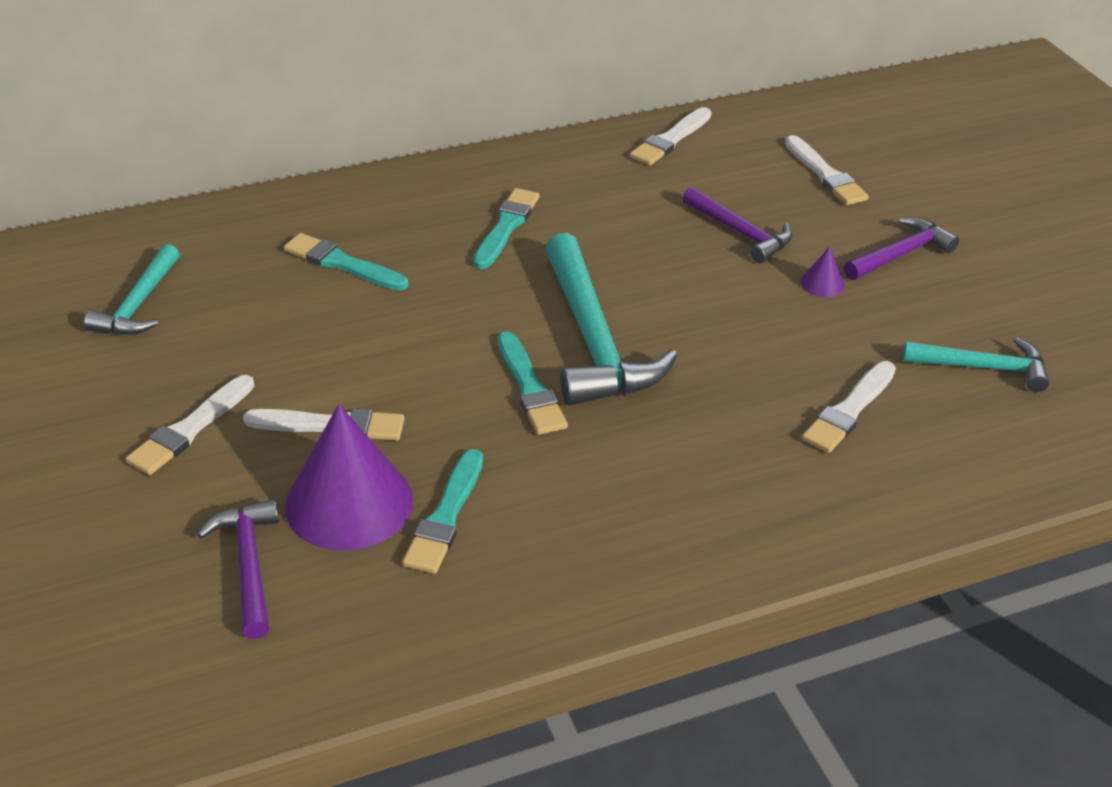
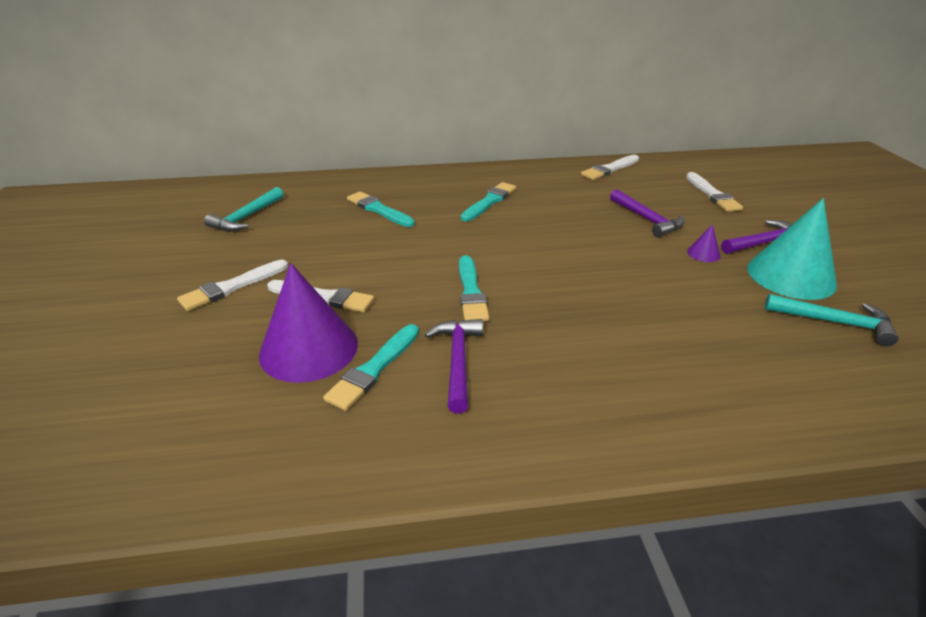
camera: 15 degrees right, 5 degrees down
(248, 565) = (213, 381): purple hammer -> purple hammer (457, 361)
(594, 340) = (527, 268): turquoise hammer -> none
(849, 410) = (717, 338): white brush -> none
(933, 305) = (790, 276): none -> turquoise cone

